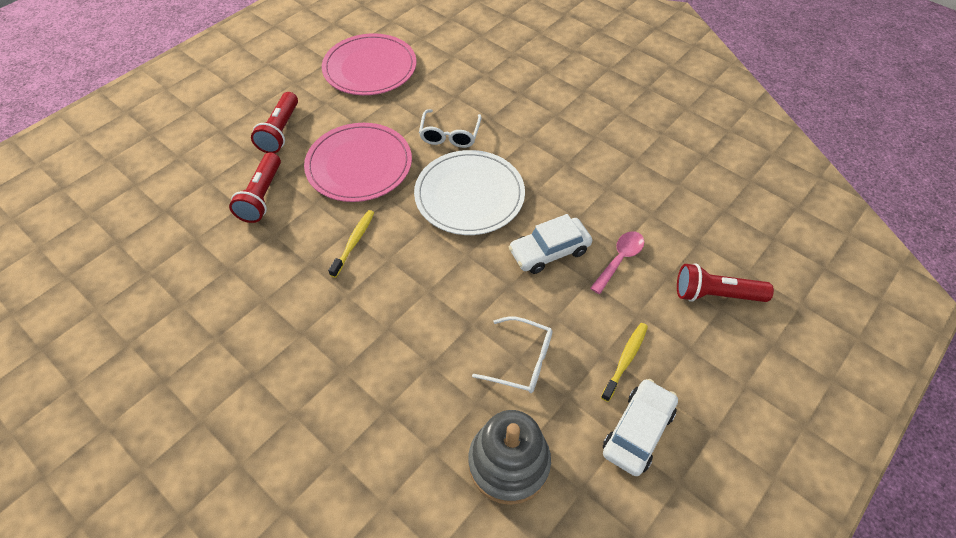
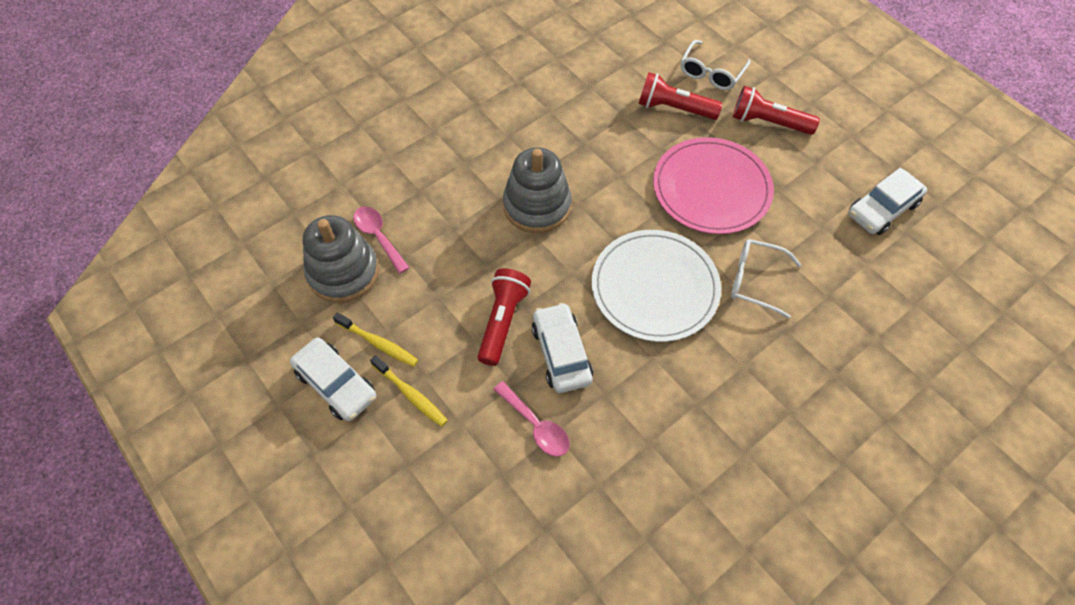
camera: 100 degrees right, 5 degrees up
(353, 243) = (603, 178): yellow toothbrush -> yellow toothbrush (378, 343)
(370, 68) = (882, 209): pink plate -> white car
(393, 292) = (537, 206): none -> grey stacking toy
(455, 437) = (378, 237): none -> pink spoon
(521, 361) = (436, 300): white glasses -> white glasses (711, 73)
(715, 294) = (465, 520): red flashlight -> red flashlight (502, 321)

